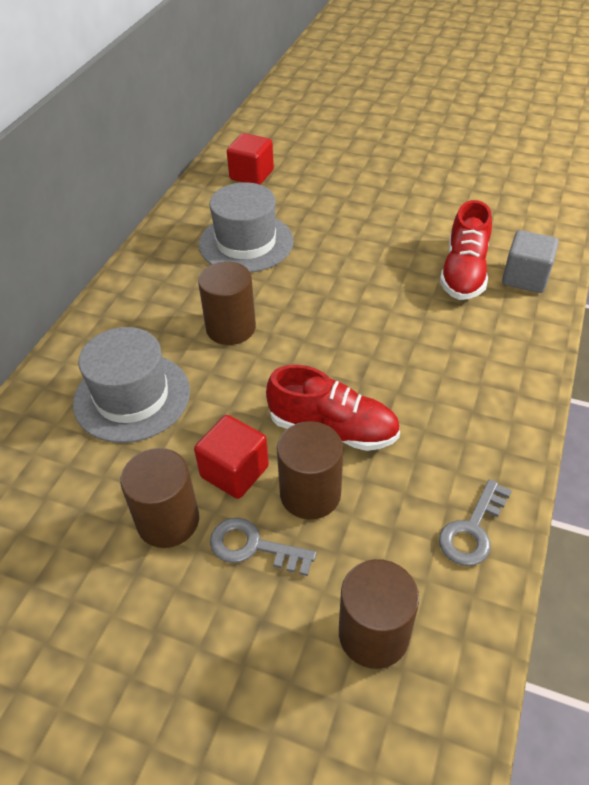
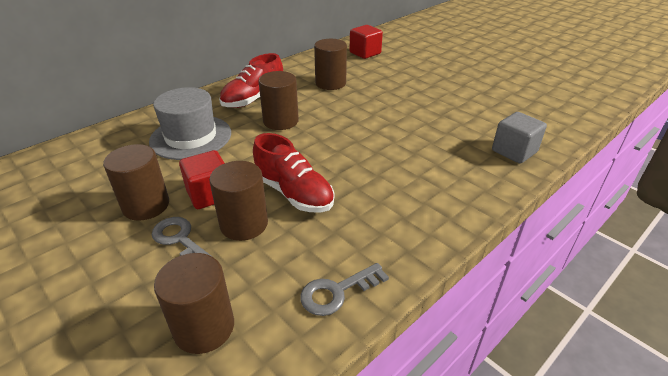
camera: 25 degrees right, 10 degrees down
(246, 243) = (330, 83): grey hat -> brown cylinder
(463, 272) = (467, 136): red shoe -> red shoe (253, 99)

